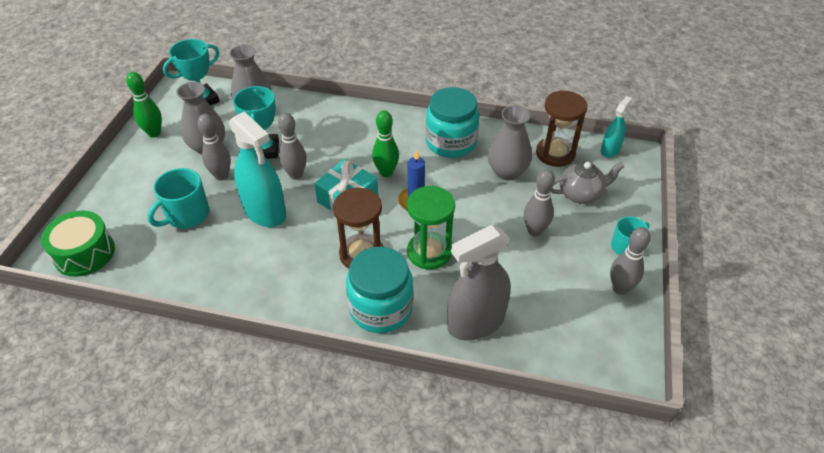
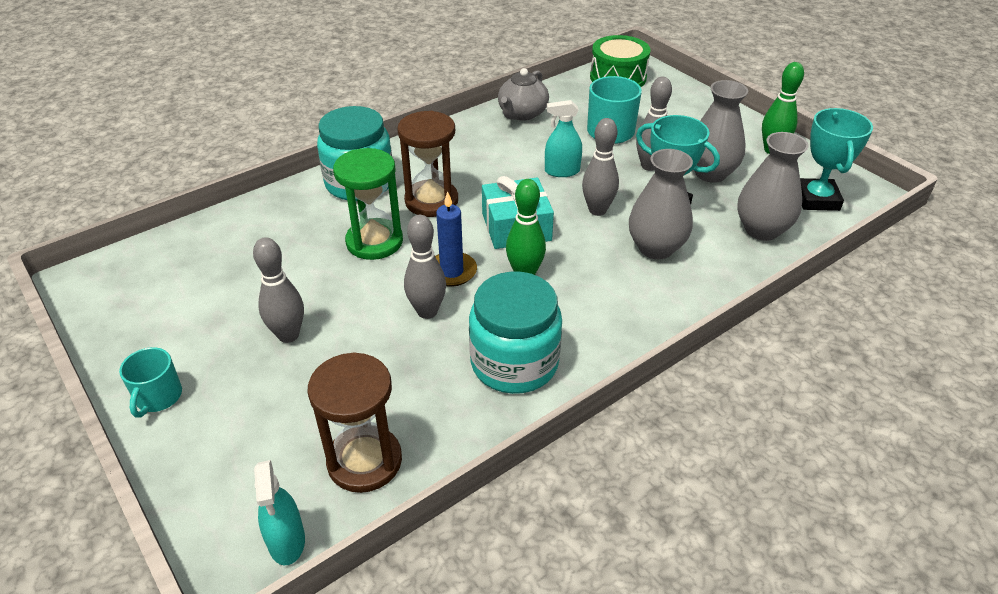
camera: 130 degrees right, 5 degrees down
(265, 212) = (562, 171): turquoise spray bottle -> turquoise spray bottle, size x0.54
(476, 322) = (266, 224): grey spray bottle -> none
(507, 172) = (398, 380): grey vase -> grey vase (656, 248)
(581, 194) = (272, 425): grey teapot -> grey teapot (522, 113)
(620, 288) = (137, 344): grey bowling pin -> grey bowling pin (427, 311)

